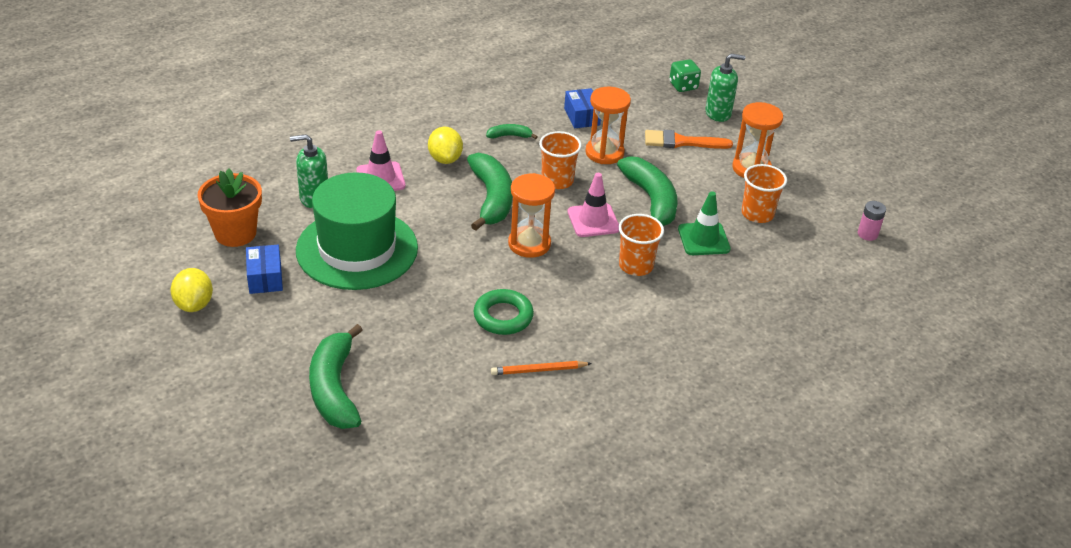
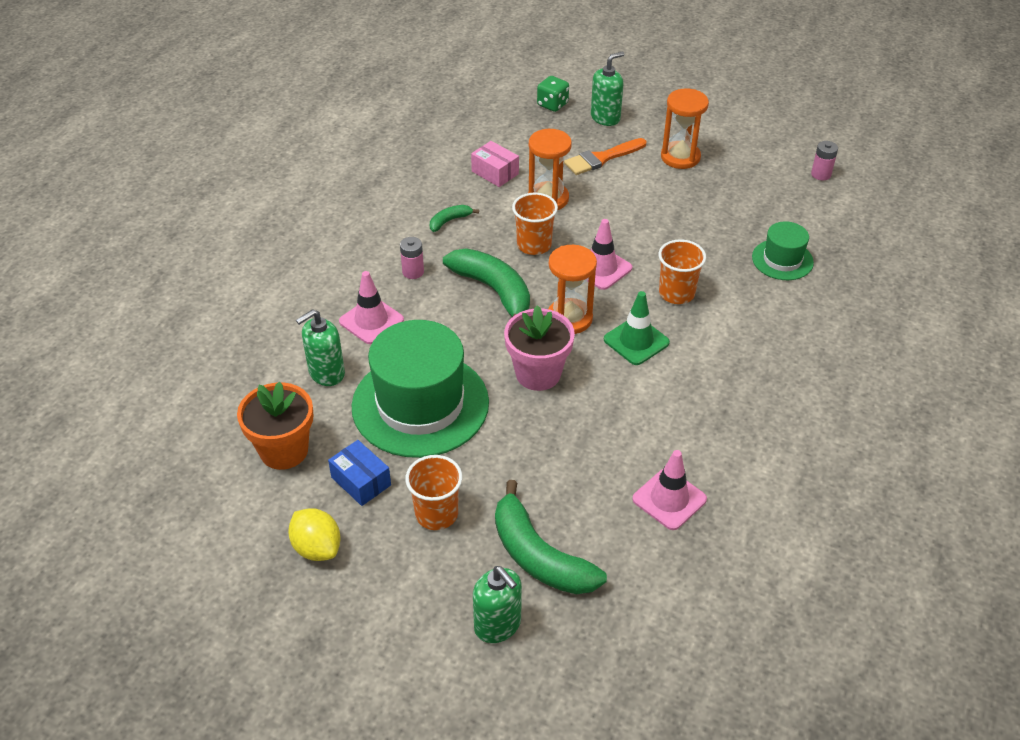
camera: 30 degrees left, 5 degrees up
(260, 416) = (498, 625): none -> green soap dispenser
(445, 159) = (413, 272): yellow lemon -> pink battery
(464, 270) = (538, 374): none -> pink flower pot
(470, 403) = (669, 499): none -> pink traffic cone
(503, 316) = (615, 400): green ring -> none
(538, 370) = (694, 435): orange pencil -> none
(582, 117) = (495, 172): blue box -> pink box
(651, 200) = (630, 225): green banana -> none
(703, 239) = (705, 241): green traffic cone -> green traffic cone (636, 341)
(756, 282) = (782, 260): none -> green hat
(757, 214) = (724, 197): orange cup -> orange cup (436, 514)

